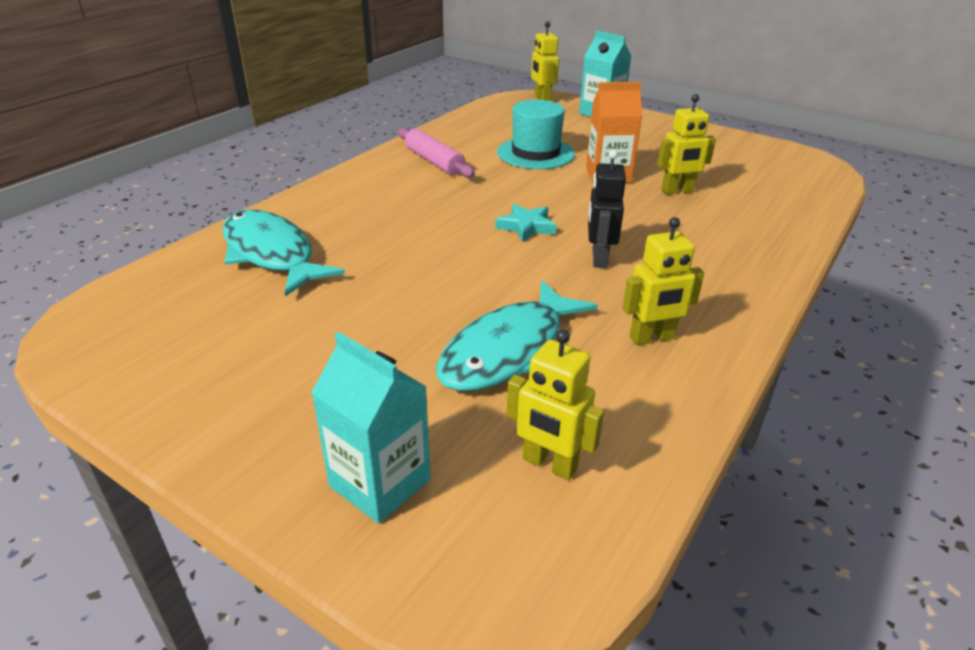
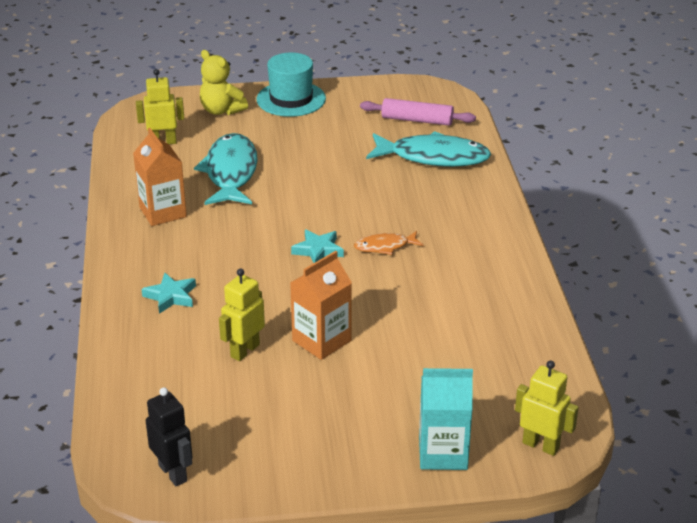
camera: 140 degrees right, 0 degrees up
(380, 483) = (221, 110): turquoise carton -> yellow teddy bear
(434, 162) = (477, 278): pink rolling pin -> pink rolling pin (417, 120)
(464, 205) = (385, 246): none -> orange fish
(535, 153) = (416, 336): turquoise hat -> turquoise hat (291, 99)
(599, 258) = (241, 249): black robot -> black robot (173, 473)
(652, 338) = (163, 212): yellow robot -> orange carton
(713, 249) = (171, 296): none -> turquoise star

